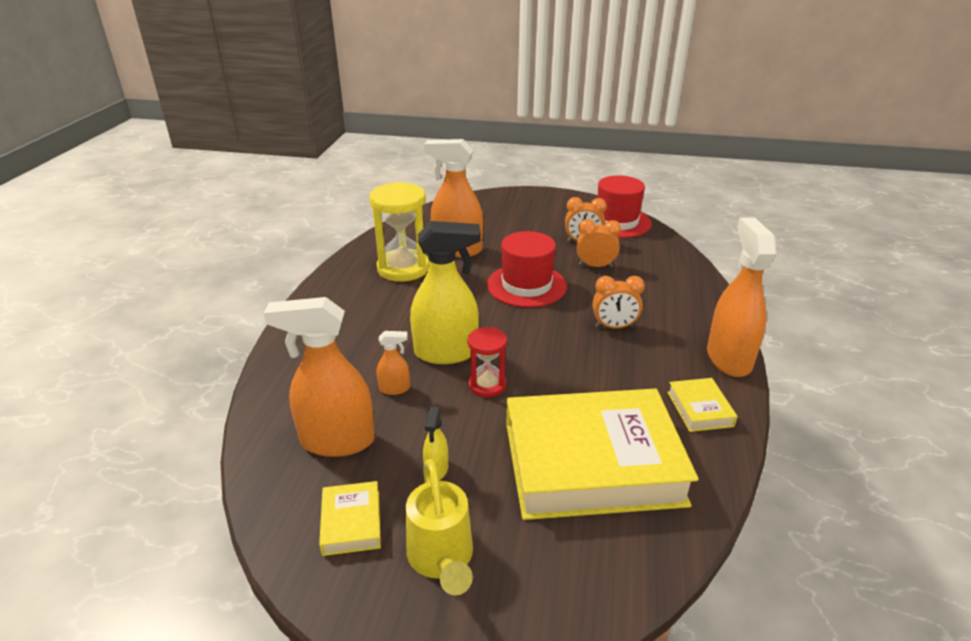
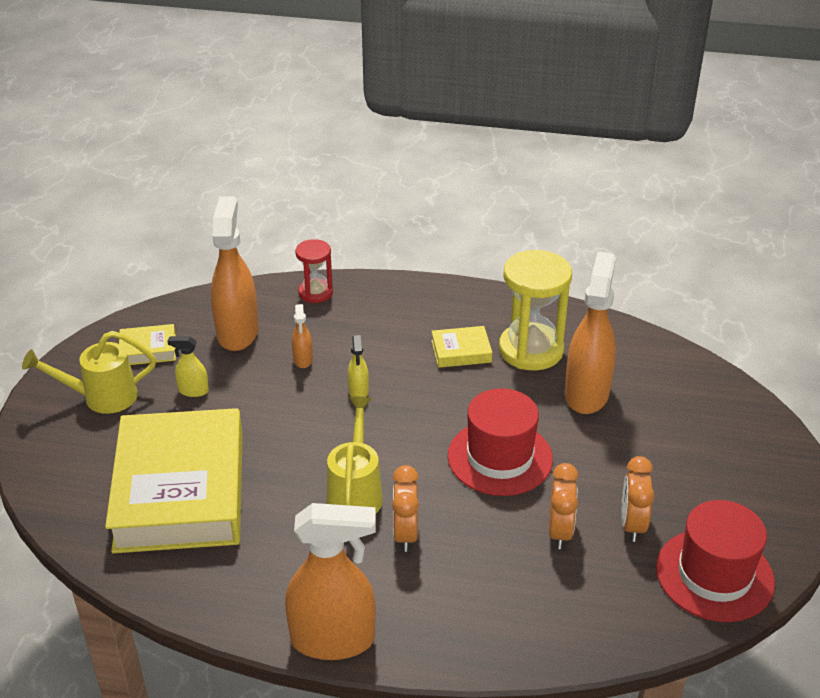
camera: 90 degrees right, 5 degrees up
(446, 352) = (358, 391): yellow spray bottle -> yellow spray bottle, size x0.45
(487, 385) = (302, 421): red hourglass -> red hourglass (315, 293)
(574, 351) = (355, 492): none -> yellow watering can
(700, 409) = (243, 589): yellow book -> yellow book (461, 351)

